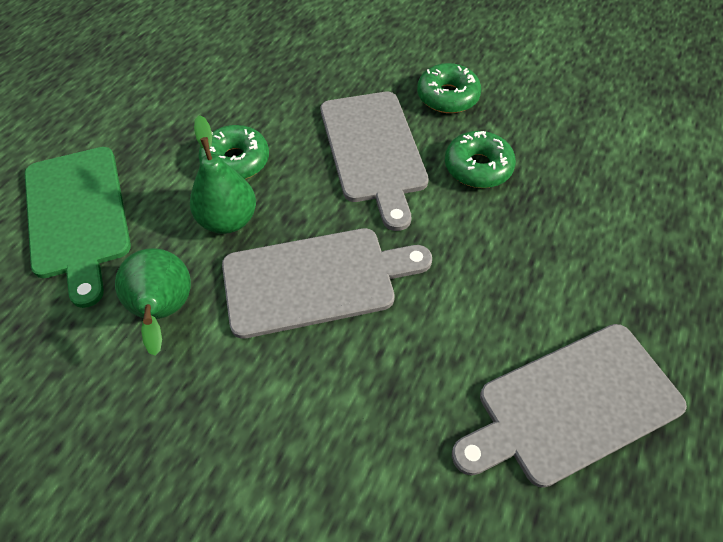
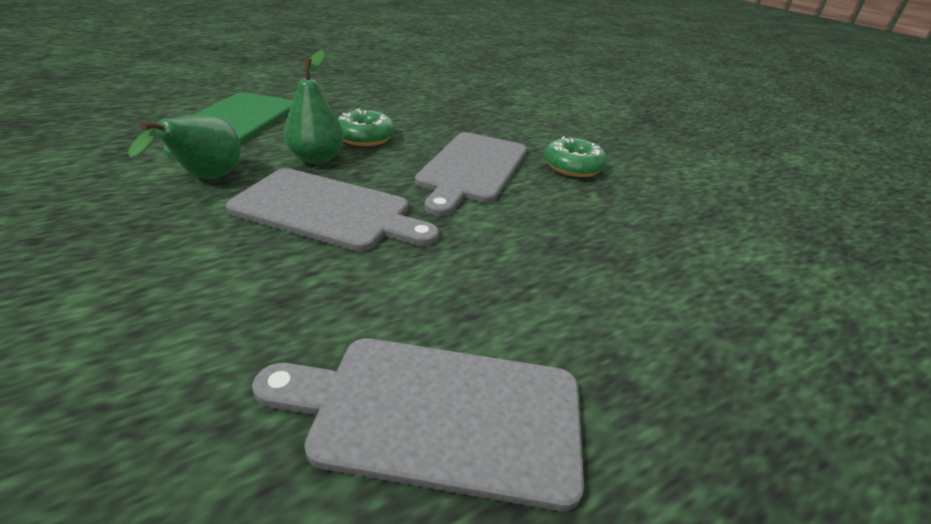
camera: 30 degrees right, 20 degrees down
(478, 167) = (551, 210): green donut -> none

